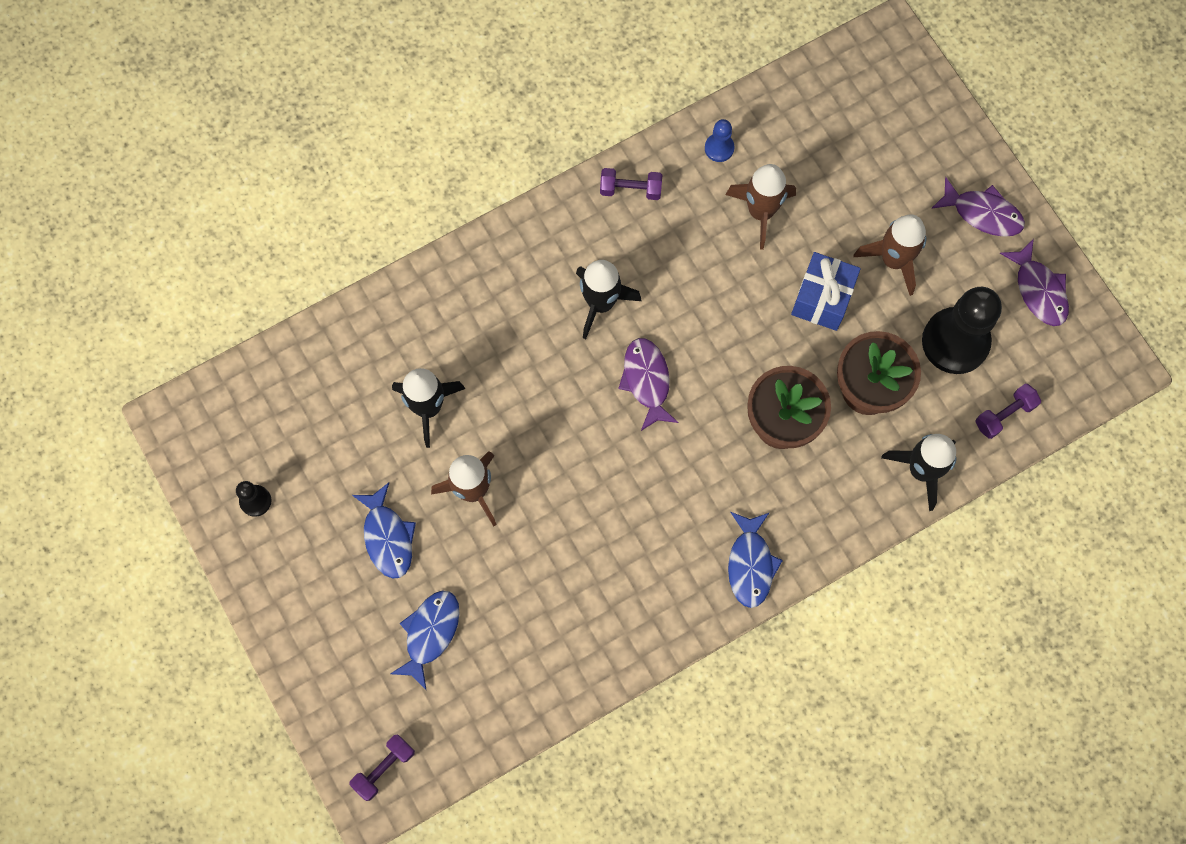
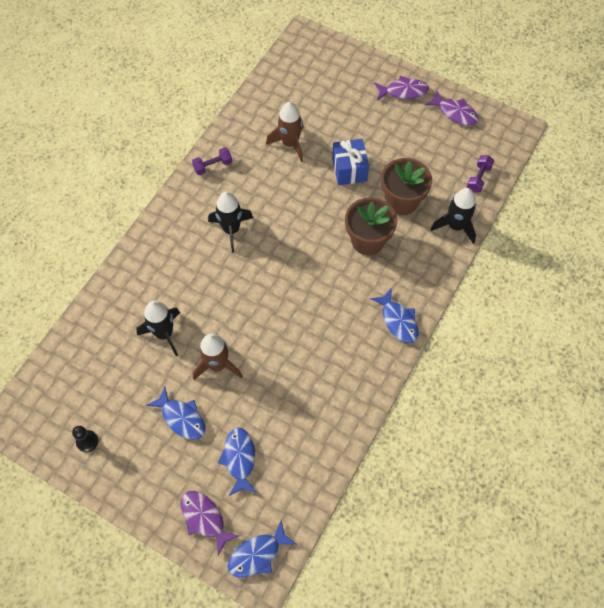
camera: 30 degrees left, 10 degrees down
(384, 768) = (257, 554): purple dumbbell -> blue fish
(646, 381) = (281, 256): purple fish -> purple fish (204, 518)
(719, 148) = (248, 124): blue pawn -> none
(893, 260) = (374, 134): brown rocket -> none
(955, 342) = (430, 156): black pawn -> none

